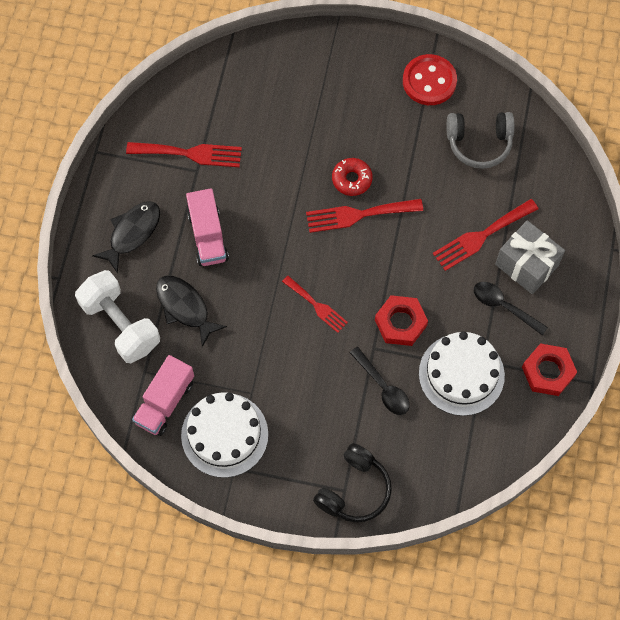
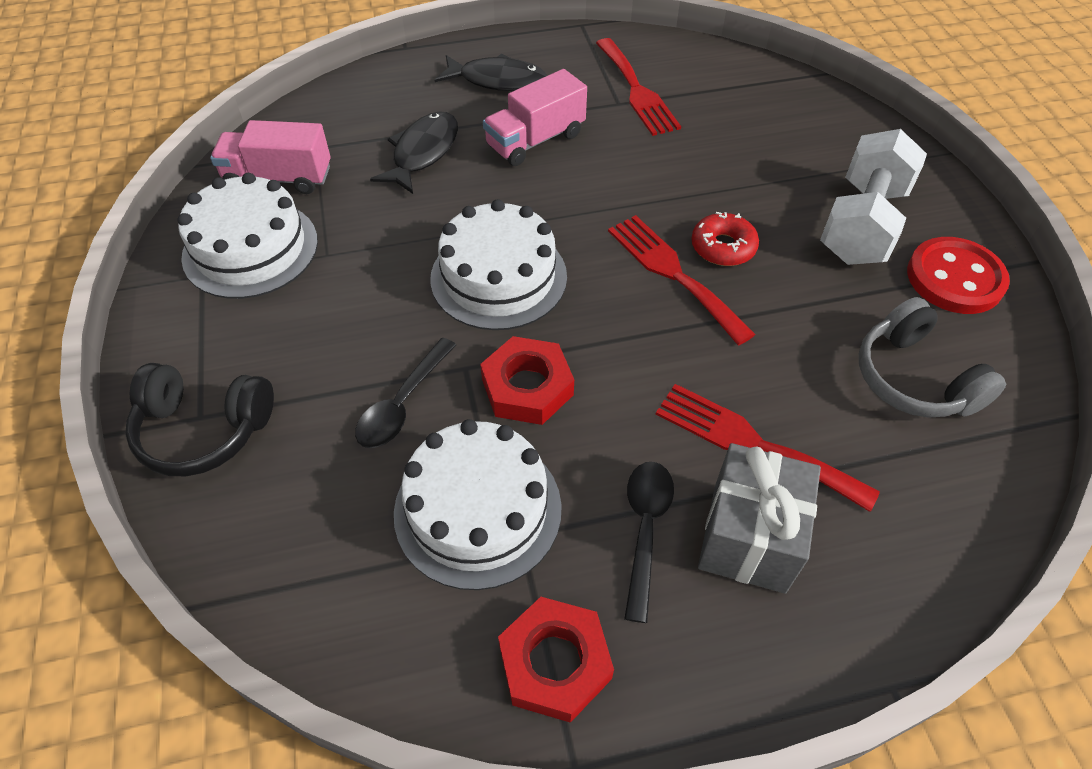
camera: 65 degrees right, 15 degrees down
(120, 325) = (370, 109): white dumbbell -> white dumbbell (861, 224)
(317, 306) = (498, 277): red fork -> white cake

